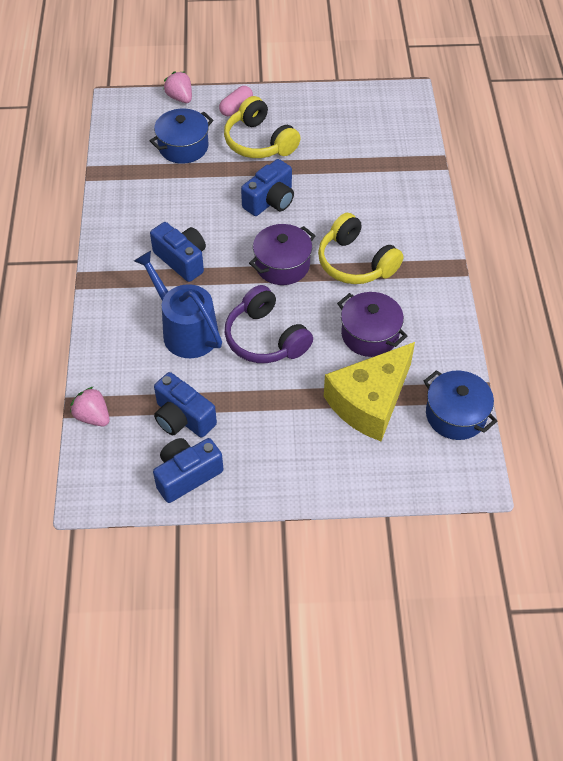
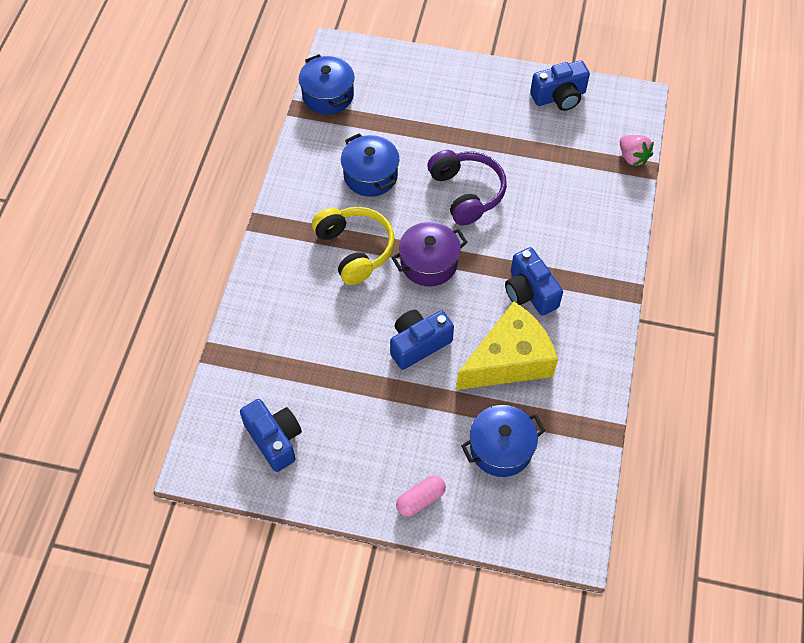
camera: 165 degrees left, 5 degrees up
(180, 98) = (490, 537): pink strawberry -> none
(183, 418) = (555, 140): blue camera -> blue camera (274, 439)
(185, 330) = (539, 216): blue watering can -> none
(259, 142) = (407, 433): yellow headphones -> none
(370, 334) = (370, 175): purple pot -> blue pot
(370, 402) = (394, 120): yellow cheese -> yellow cheese (509, 360)

